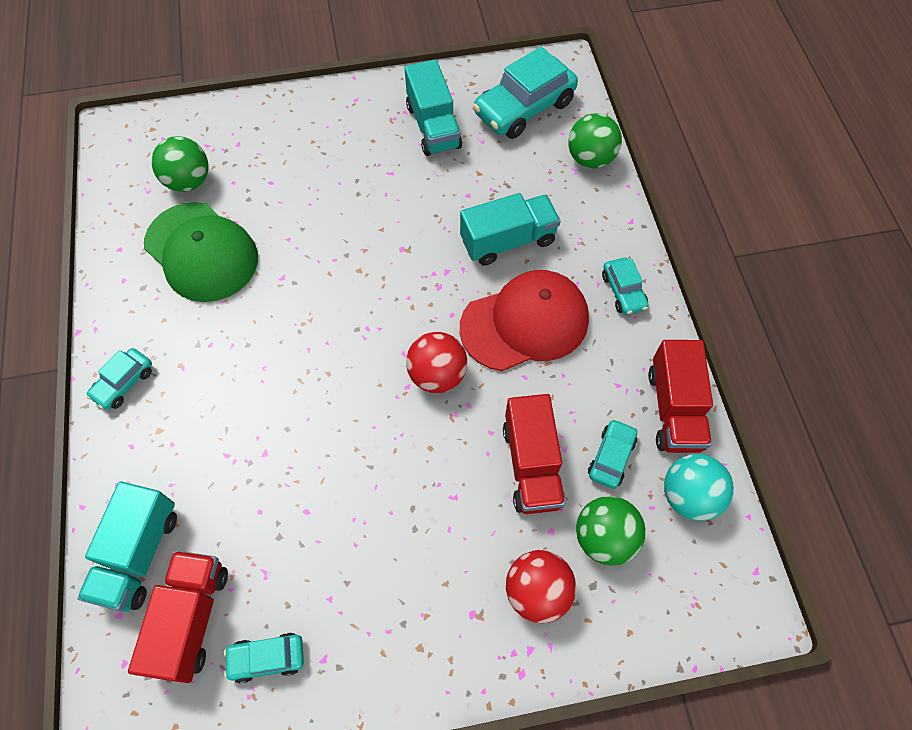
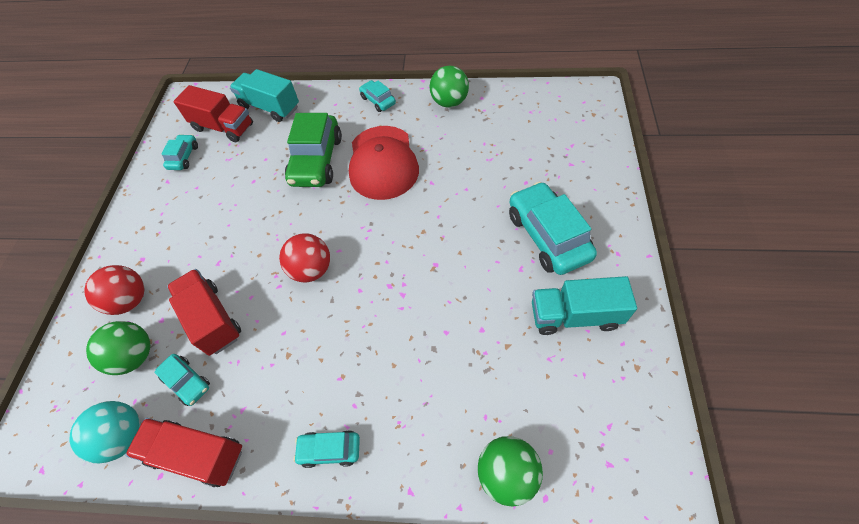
camera: 110 degrees right, 5 degrees down
(189, 181) = (535, 133): green ball -> green ball (449, 102)
(201, 252) = (467, 138): green cap -> none
(256, 432) = (316, 160): none -> green car
(508, 241) = (419, 353): turquoise truck -> none
(524, 108) = (593, 417): turquoise car -> turquoise car (547, 236)
(525, 323) = (330, 346): red cap -> red cap (383, 162)
(531, 465) = (212, 319): red truck -> red truck turned 45 degrees clockwise

